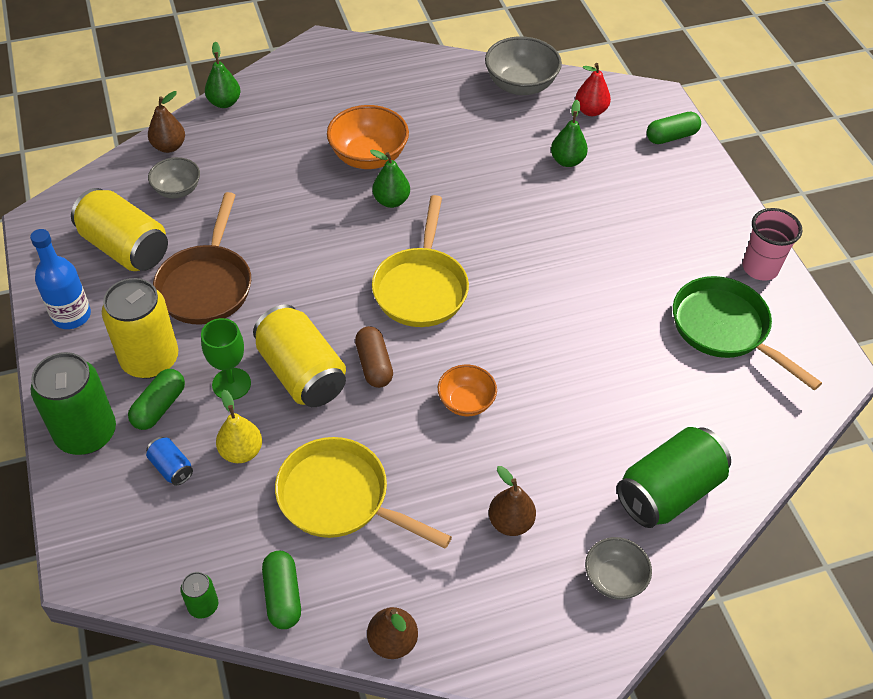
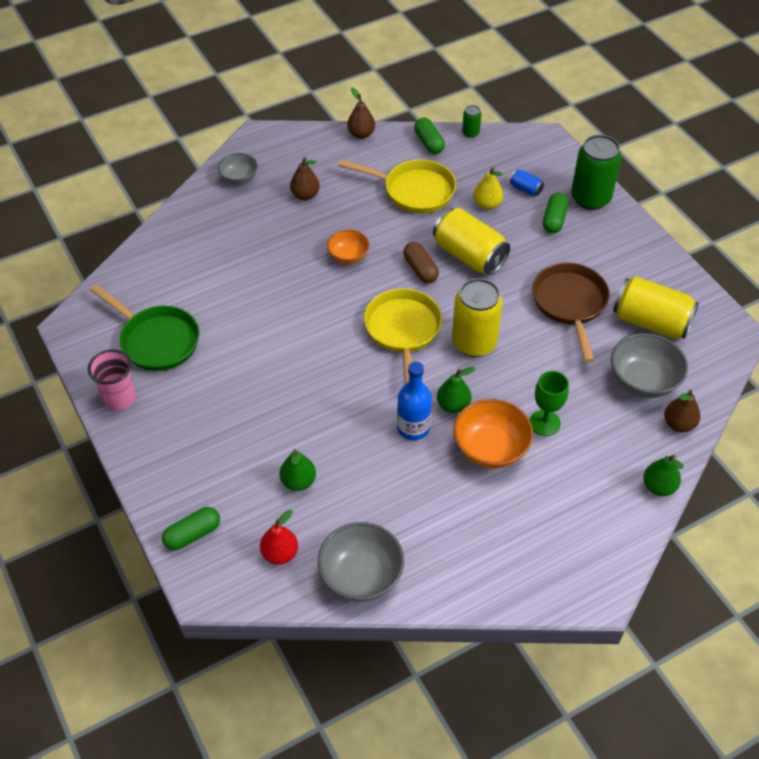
camera: 170 degrees right, 0 degrees up
(71, 316) = (653, 265): blue bottle -> blue bottle (413, 428)
(150, 359) = (578, 246): yellow can -> yellow can (474, 343)
(177, 190) = (643, 381): grey bowl -> grey bowl, size x1.63
(231, 384) = (514, 241): green goblet -> green goblet (545, 423)
(668, 492) = (205, 226): green can -> none

